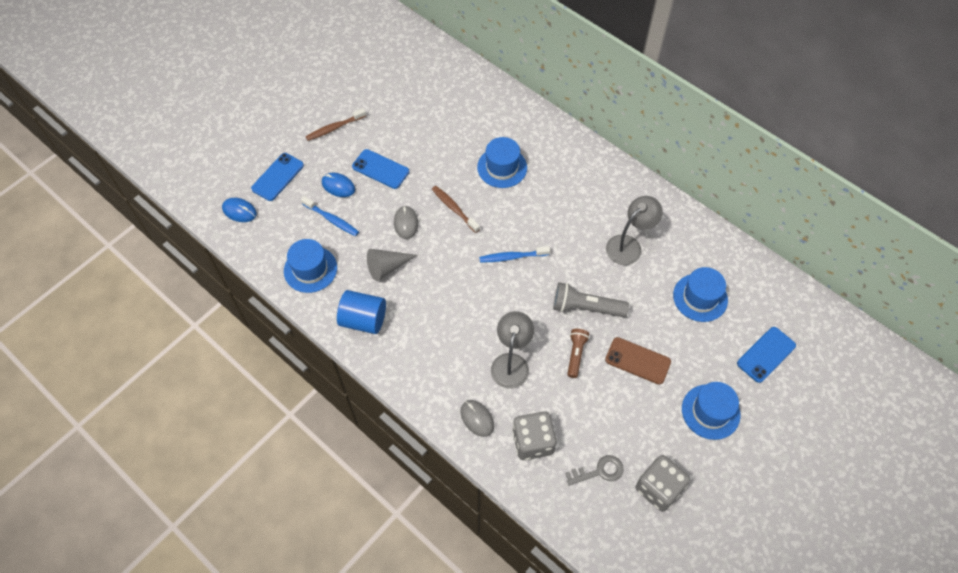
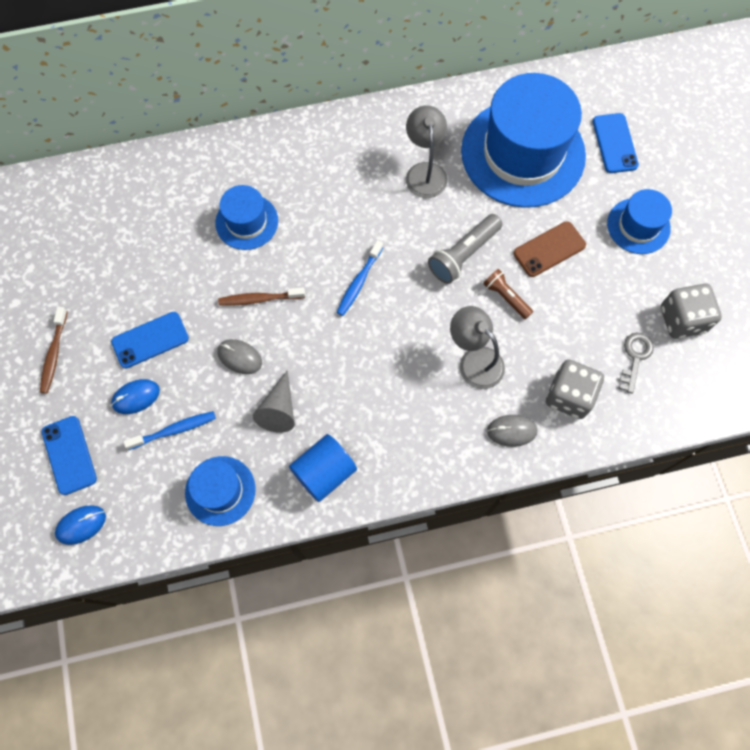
camera: 55 degrees left, 10 degrees up
(700, 297) = (523, 153): blue hat -> blue hat, size x2.04

